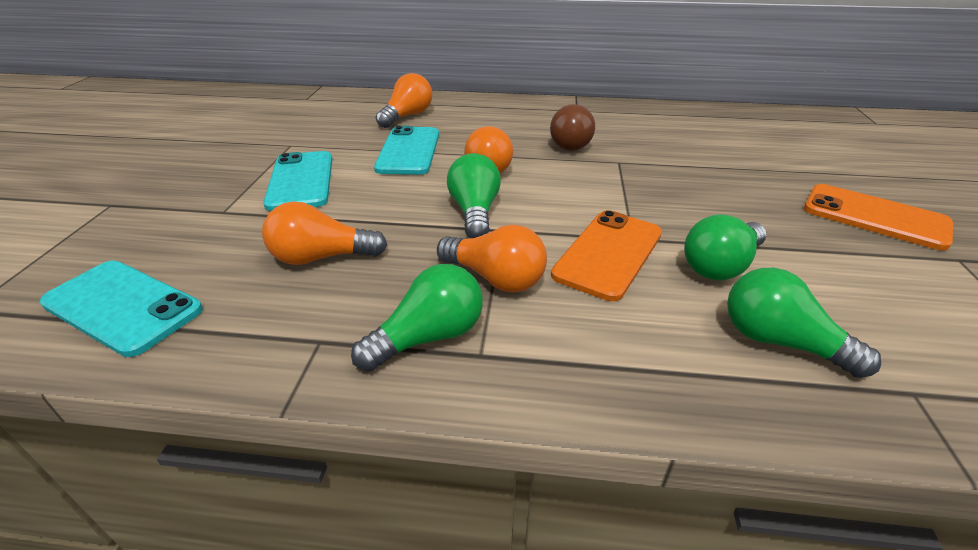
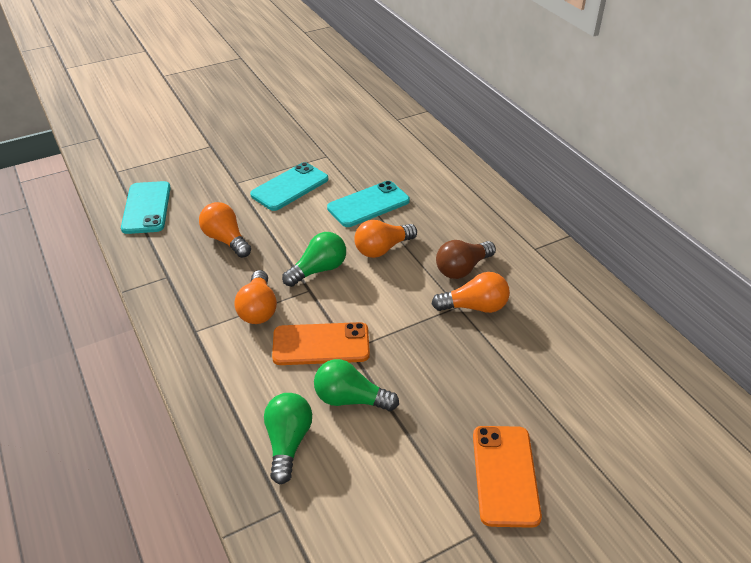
camera: 55 degrees right, 5 degrees up
(407, 116) = (420, 175): orange light bulb -> orange light bulb (474, 307)
(428, 337) = (194, 308): green light bulb -> none

